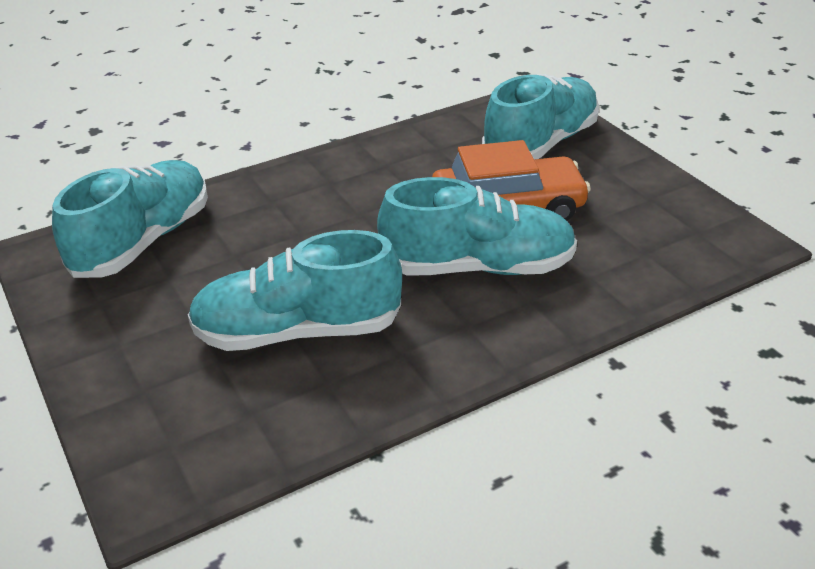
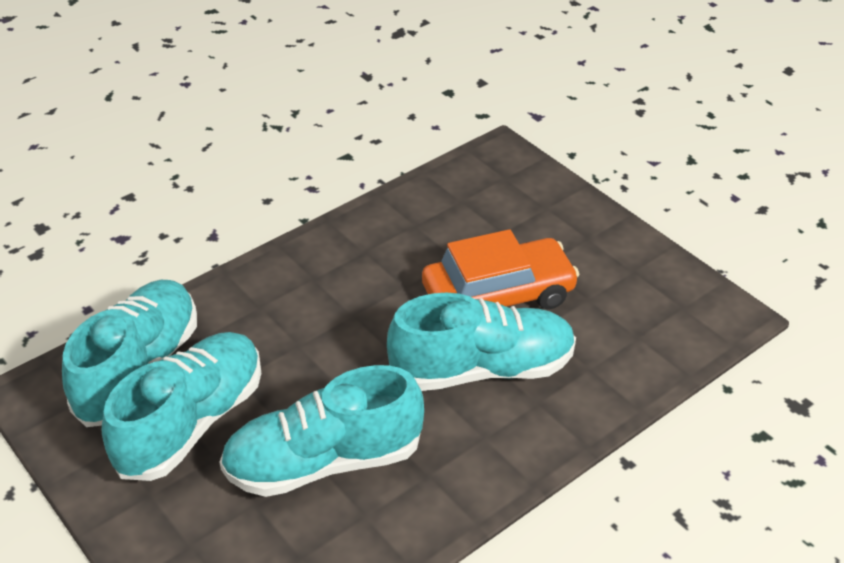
camera: 10 degrees left, 5 degrees up
(541, 144) = (517, 211): turquoise shoe -> turquoise shoe (192, 422)

